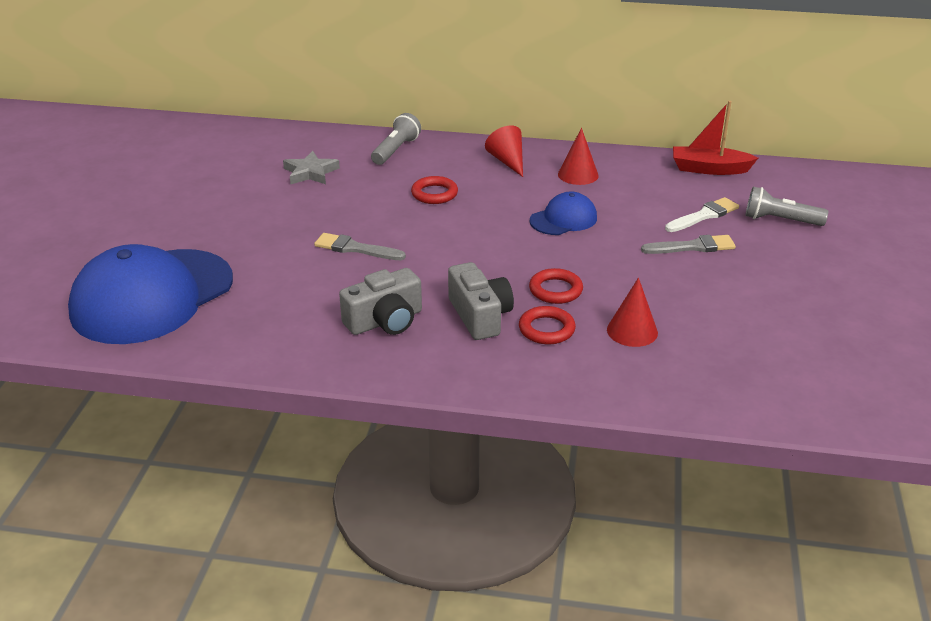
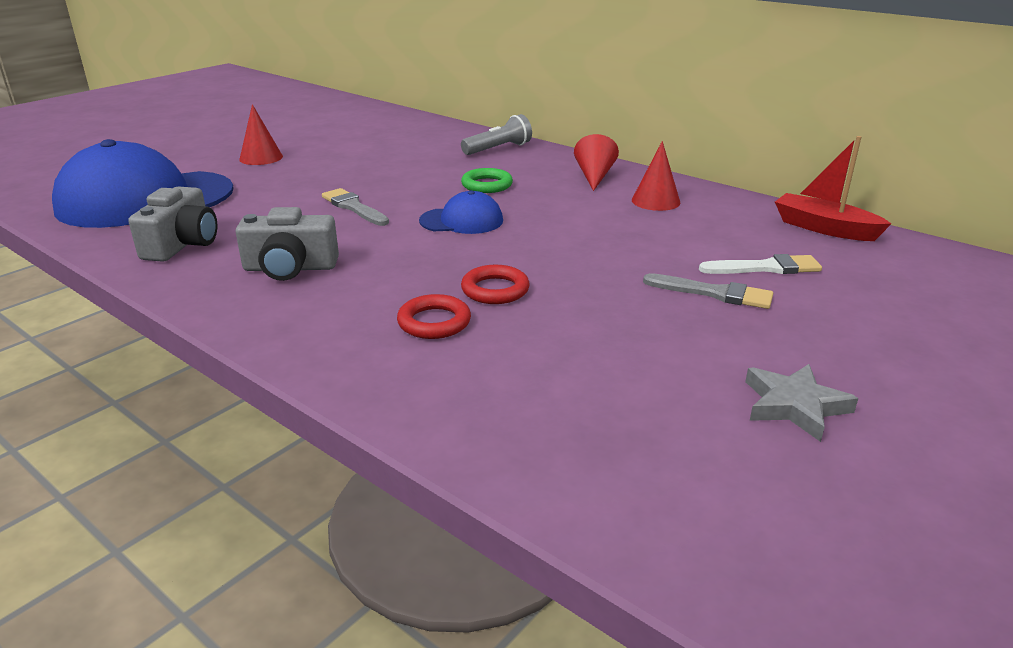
camera: 30 degrees right, 5 degrees down
(310, 172) = (401, 149): grey star -> grey star (794, 406)
(434, 194) = (487, 185): red ring -> green ring
(480, 316) = (384, 290): grey camera -> grey camera (182, 244)
(563, 219) = (590, 232): blue cap -> blue cap (462, 221)
(632, 331) = (529, 354): red cone -> red cone (261, 158)
(780, 220) = (869, 297): grey flashlight -> none

